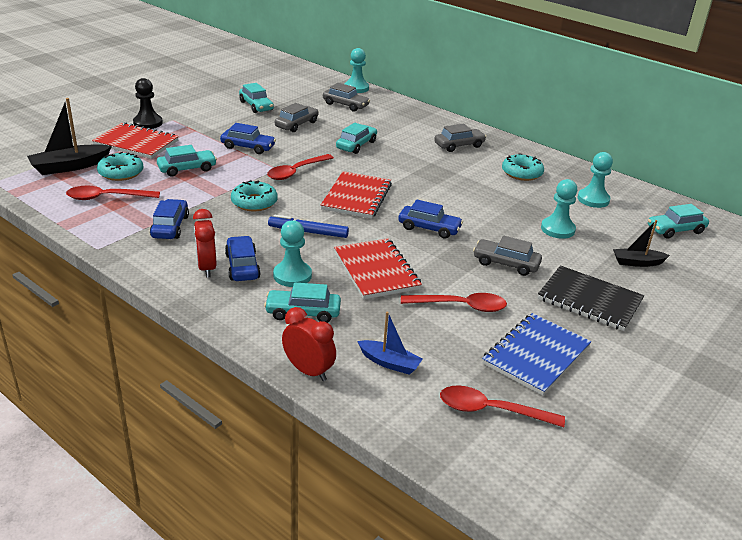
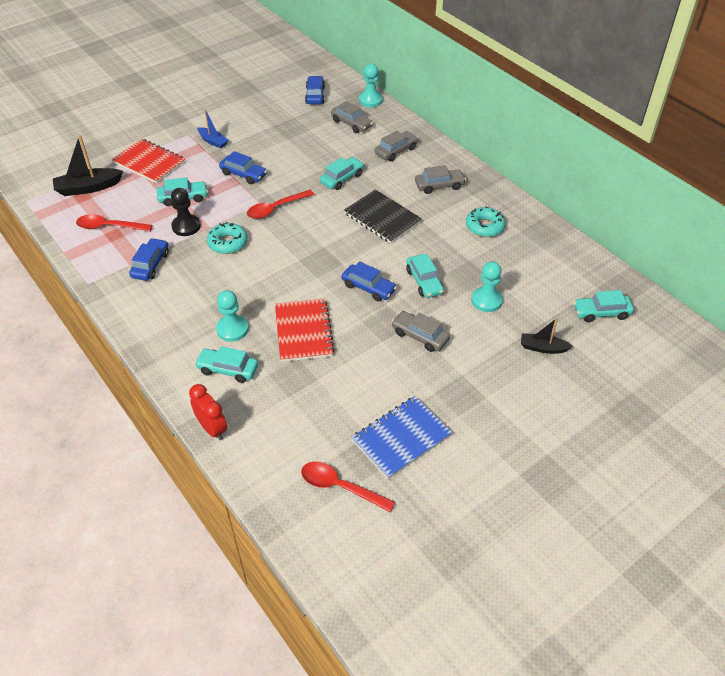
camera: 15 degrees right, 15 degrees up
(121, 173) = (127, 198): turquoise donut -> none
(148, 123) = (166, 138): black pawn -> black pawn (186, 226)
(207, 268) = (167, 313): red clock -> none
(242, 266) = (195, 315): blue car -> blue car (315, 95)
(256, 106) = (268, 120): turquoise car -> turquoise car (424, 281)
(296, 124) = (296, 148): grey car -> grey car (396, 151)
(308, 232) = (262, 282): blue marker -> none
(356, 197) = (318, 244): red notebook -> none
(389, 363) = (278, 429): blue boat -> blue boat (213, 141)
(460, 306) = (360, 378): red spoon -> none
(589, 300) = (476, 386): black notebook -> black notebook (382, 218)
(593, 199) = (539, 266): turquoise pawn -> none

